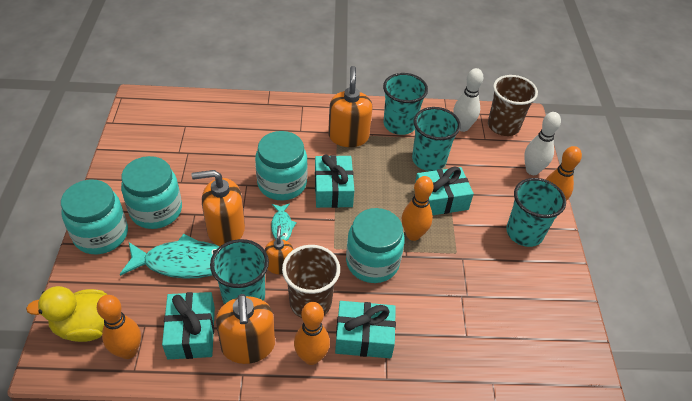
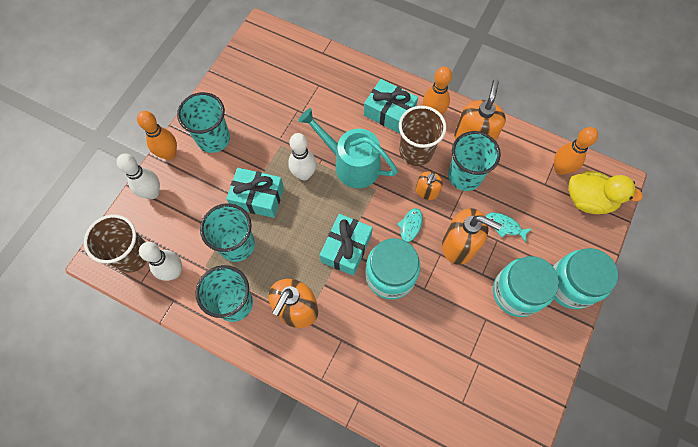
camera: 150 degrees left, 20 degrees up
(183, 263) = (504, 226): turquoise fish -> turquoise fish, size x0.49
(191, 332) = (511, 164): turquoise gift -> none
(372, 262) = (351, 164): turquoise jar -> turquoise watering can
(413, 234) = (304, 174): orange bowling pin -> white bowling pin

